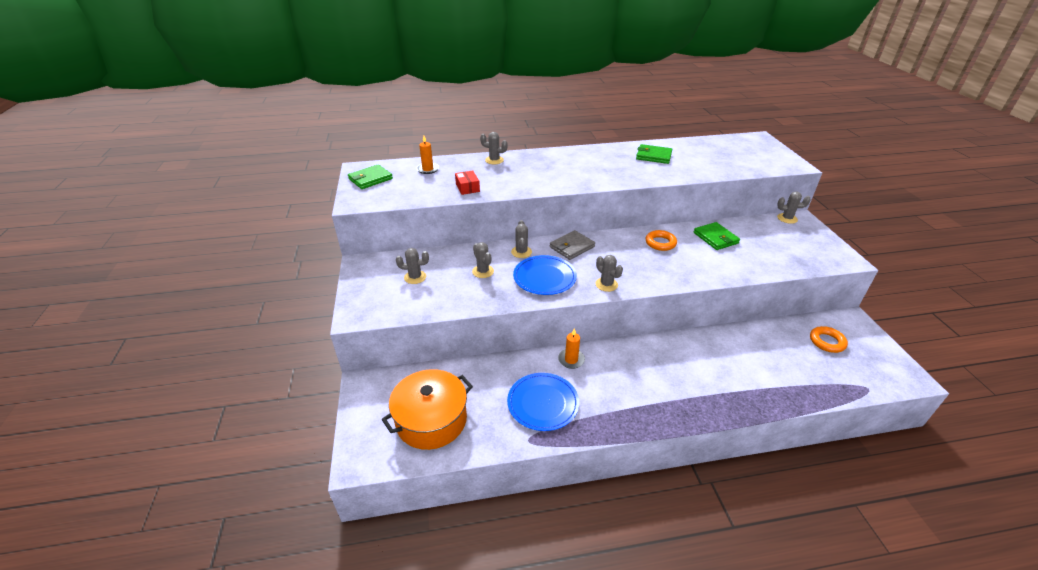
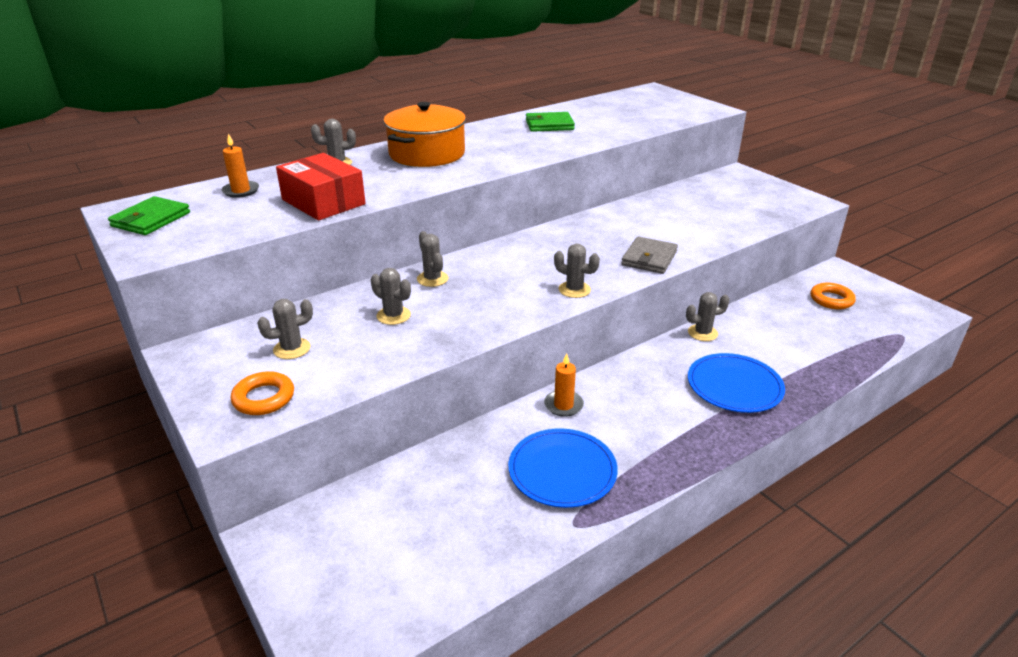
camera: 25 degrees left, 5 degrees down
(431, 420) = (415, 549): orange pot -> orange pot (427, 154)
(467, 188) = (323, 202): red box -> red box, size x1.86
(544, 277) = (487, 301): blue plate -> blue plate (734, 386)
(572, 247) = (497, 257): grey wallet -> grey wallet (649, 258)
(660, 243) = (605, 229): orange ring -> orange ring (264, 398)
(715, 238) = (664, 210): green wallet -> none
(787, 218) = (724, 174): grey cactus -> grey cactus (702, 333)

